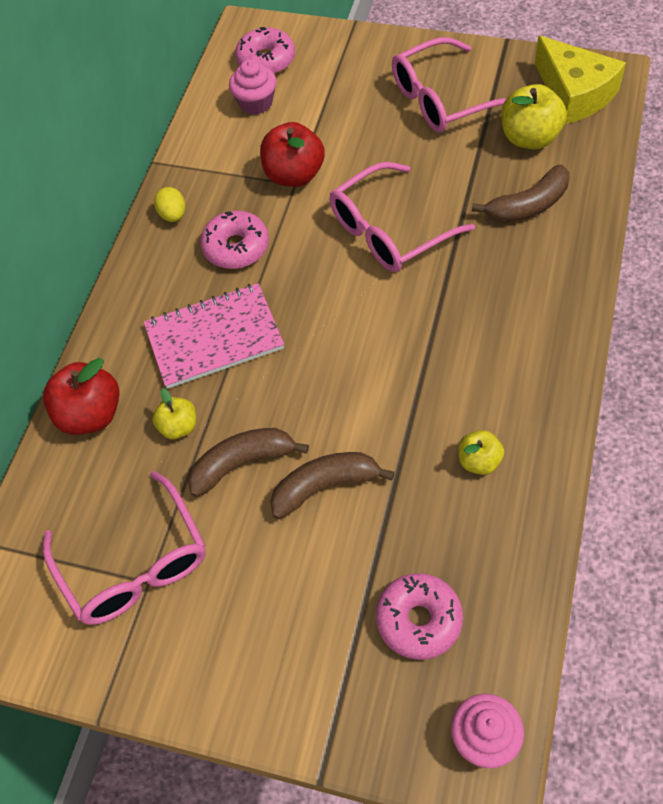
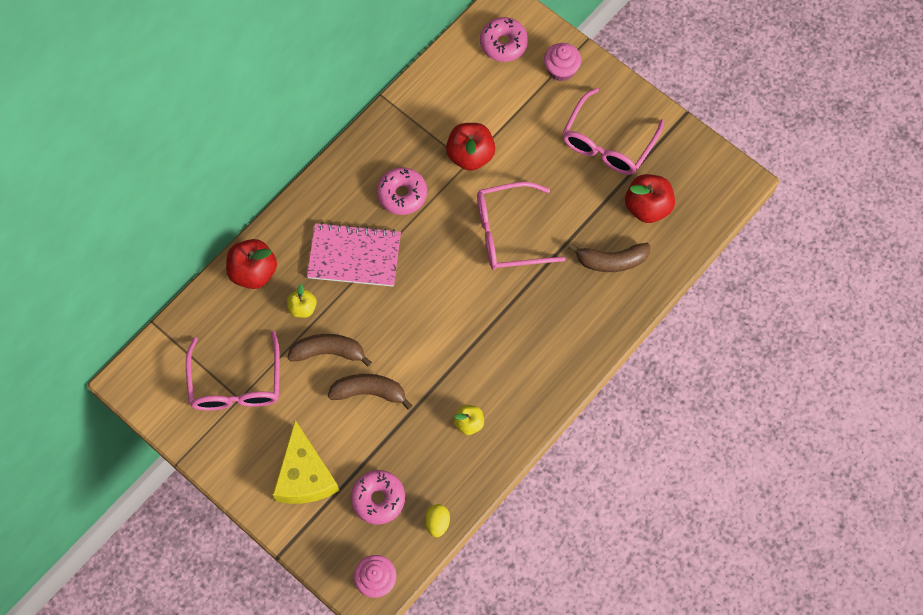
camera: 20 degrees right, 10 degrees up
(173, 215) = (373, 147): yellow egg -> yellow egg (437, 523)
(256, 103) = (476, 79): pink cupcake -> pink cupcake (561, 70)
(442, 99) = (607, 143): pink glasses -> pink glasses turned 60 degrees counterclockwise
(529, 138) = (647, 207): yellow apple -> red apple
(574, 93) = (702, 185): yellow cheese -> yellow cheese (304, 475)

